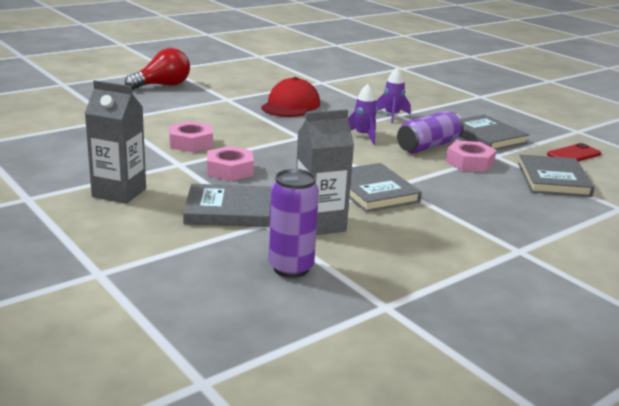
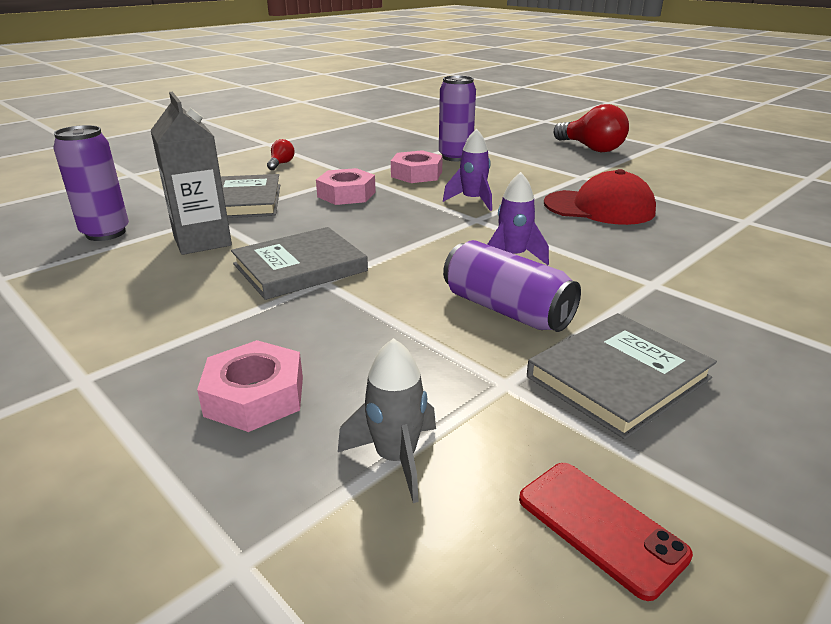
camera: 85 degrees right, 5 degrees up
(119, 193) = (281, 164): grey carton -> red light bulb
(152, 126) = (455, 157): none -> purple can
(392, 116) = (637, 277): purple rocket -> purple rocket (472, 201)
(469, 162) = (448, 349): pink nut -> pink nut (255, 396)
(553, 179) = (396, 458): grey book -> grey rocket

